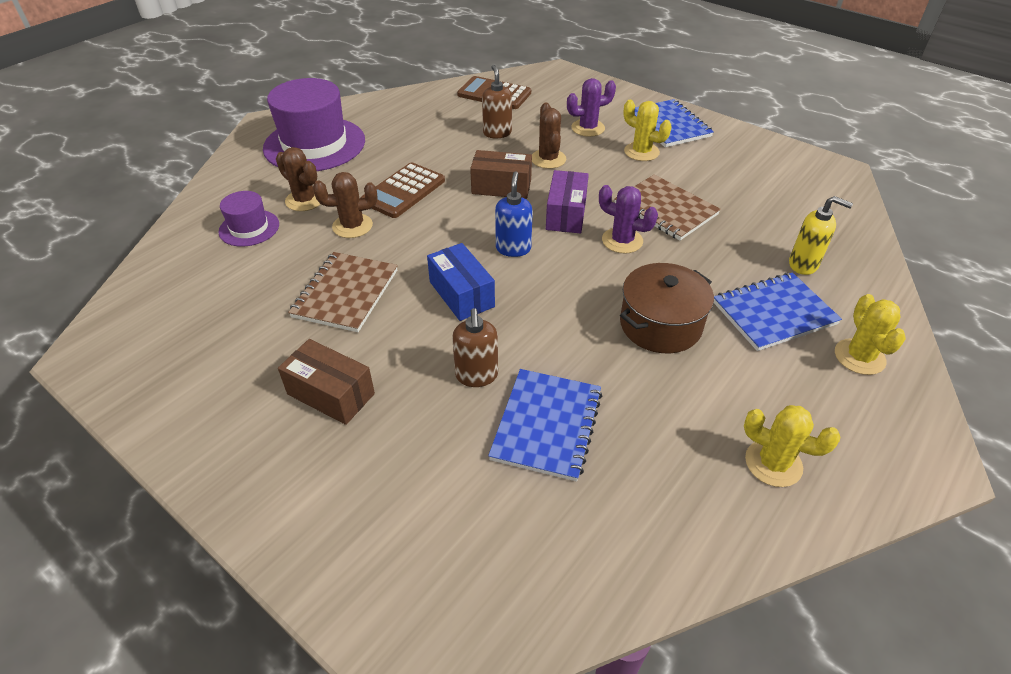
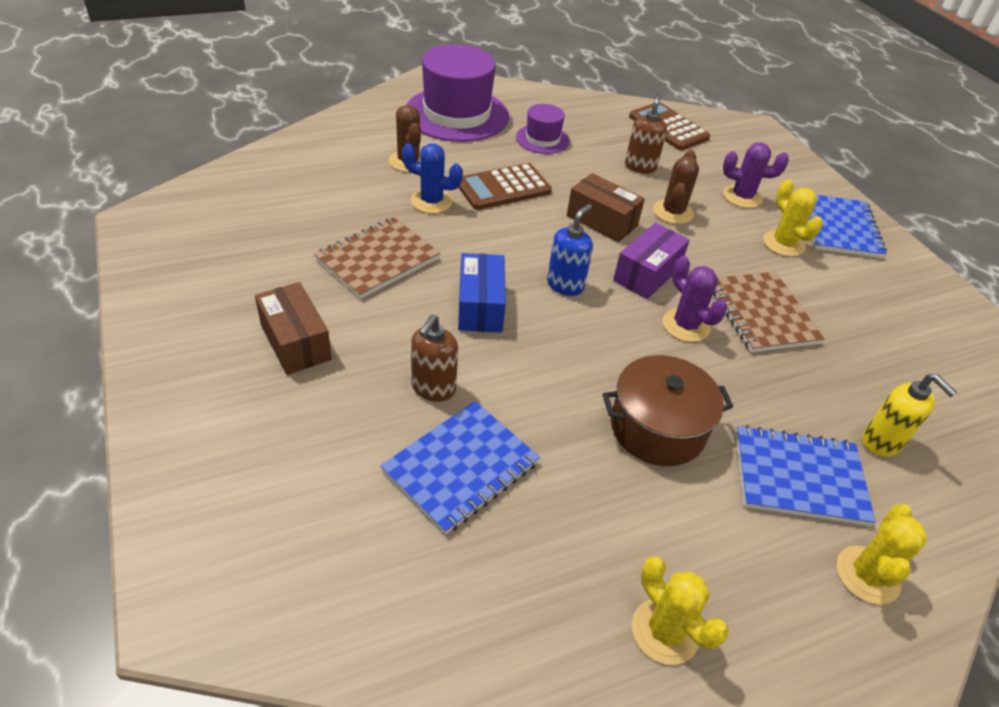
camera: 25 degrees right, 0 degrees up
(249, 228) = (343, 167): purple hat -> purple hat (542, 139)
(352, 226) = (431, 201): brown cactus -> blue cactus

